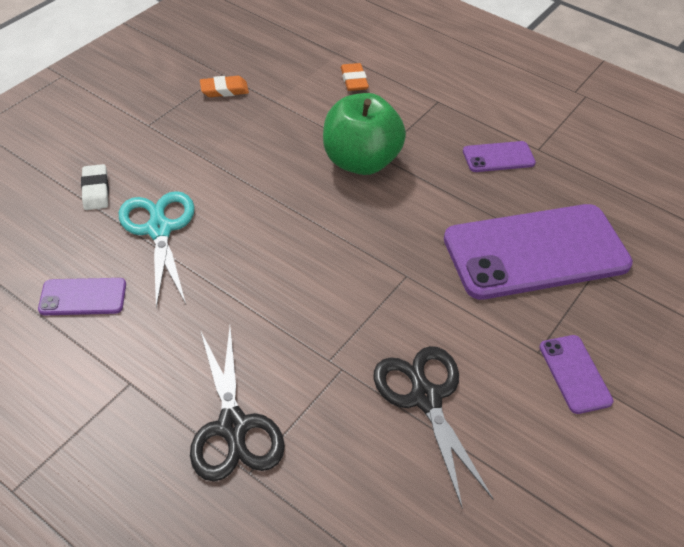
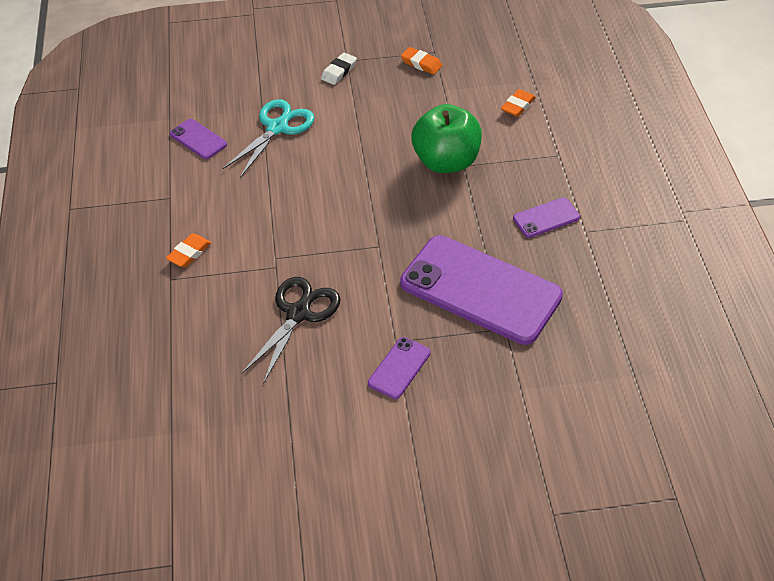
camera: 50 degrees right, 0 degrees up
(96, 190) = (271, 84): white eraser -> white eraser (339, 71)
(233, 426) = (189, 253): black scissors -> orange eraser
(498, 157) = (546, 218): purple phone -> purple phone turned 60 degrees counterclockwise

